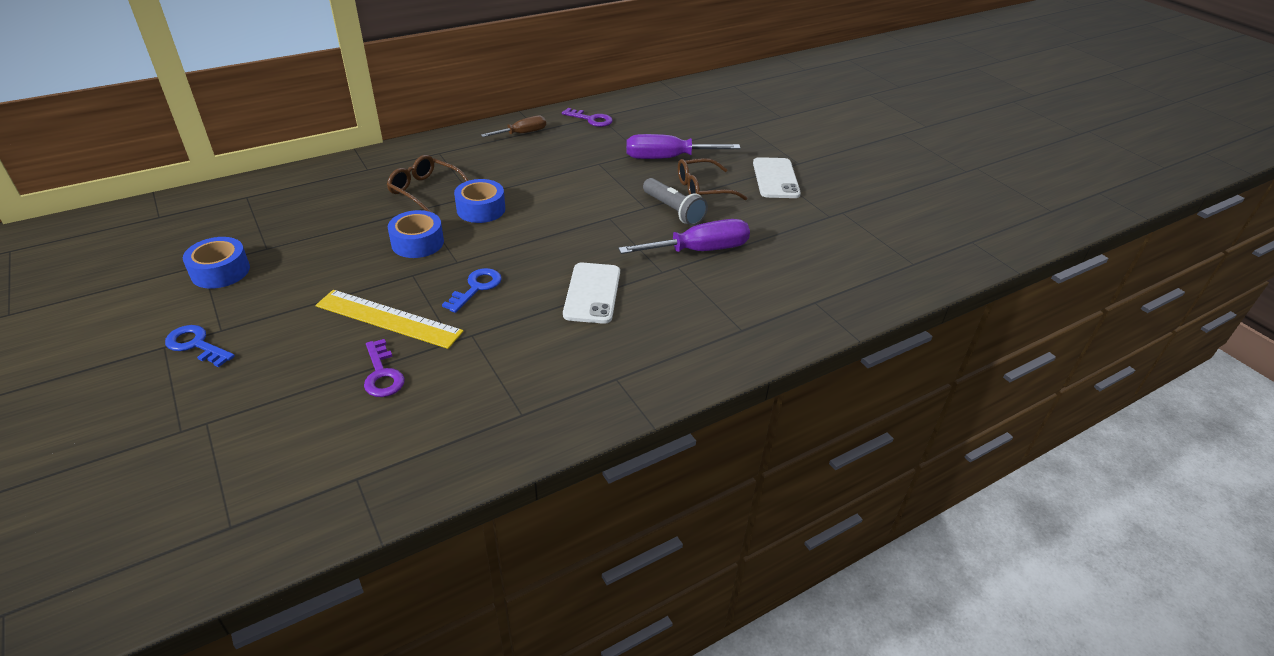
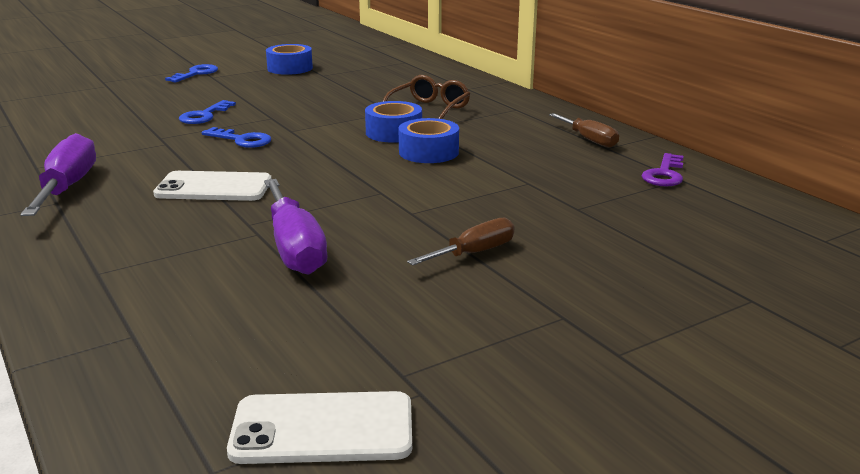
camera: 90 degrees right, 15 degrees down
(382, 374) = (127, 120): purple key -> none
(388, 319) = (204, 116): yellow ruler -> blue key
(417, 243) = (327, 115): blue tape -> blue tape (428, 152)
(667, 158) = (567, 226): purple screwdriver -> purple screwdriver (67, 187)
(673, 210) = (404, 231): grey flashlight -> none
(703, 189) = (474, 253): brown glasses -> brown screwdriver
(775, 178) = (537, 322): white phone -> white phone (322, 429)

